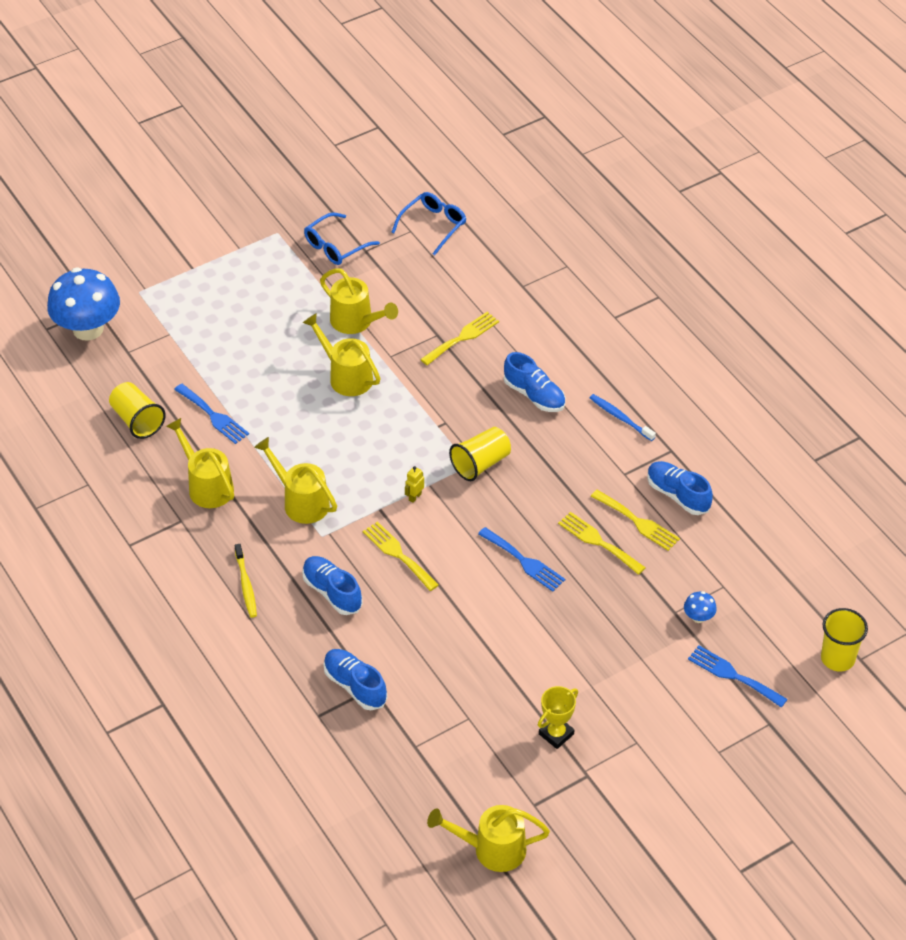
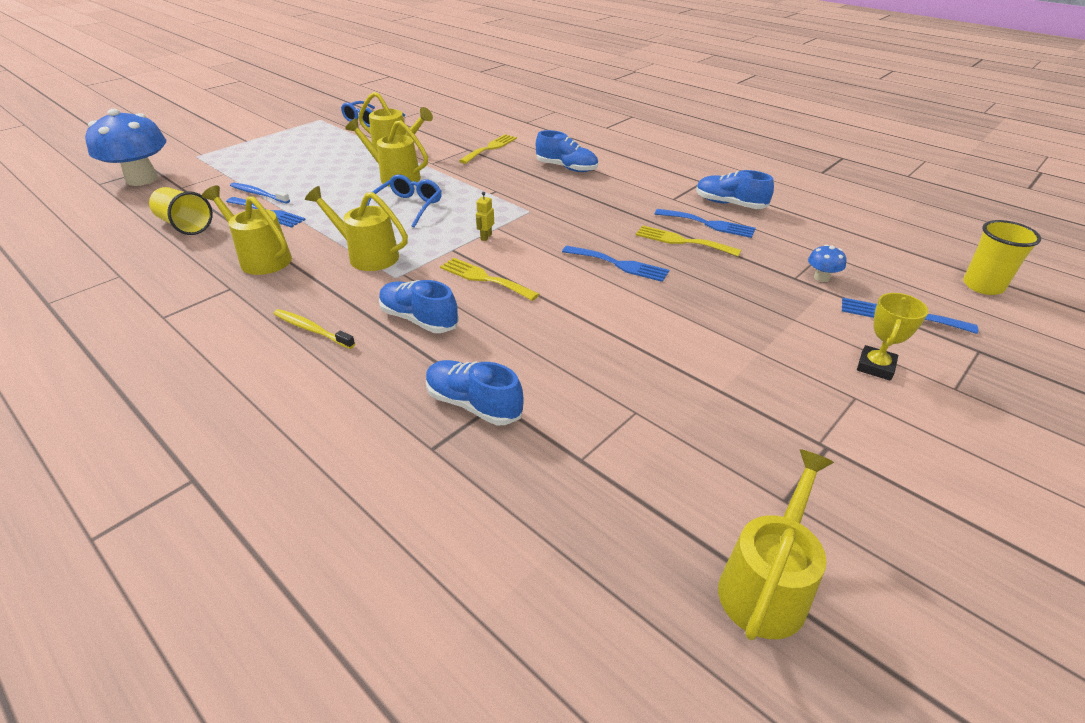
camera: 15 degrees left, 10 degrees down
(246, 585) = (312, 329): yellow toothbrush -> yellow toothbrush turned 150 degrees clockwise
(433, 226) = (445, 106): blue glasses -> blue glasses (408, 207)
(480, 464) = (540, 209): yellow cup -> none
(491, 849) = (766, 584): yellow watering can -> yellow watering can turned 135 degrees clockwise
(556, 734) = (755, 408): yellow trophy -> yellow trophy (875, 366)
(620, 417) = (646, 170): blue toothbrush -> blue toothbrush (258, 194)
(638, 522) = (708, 224): yellow fork -> blue fork

